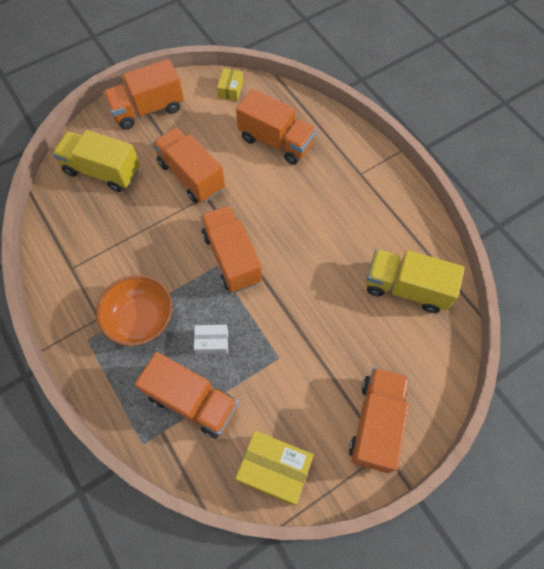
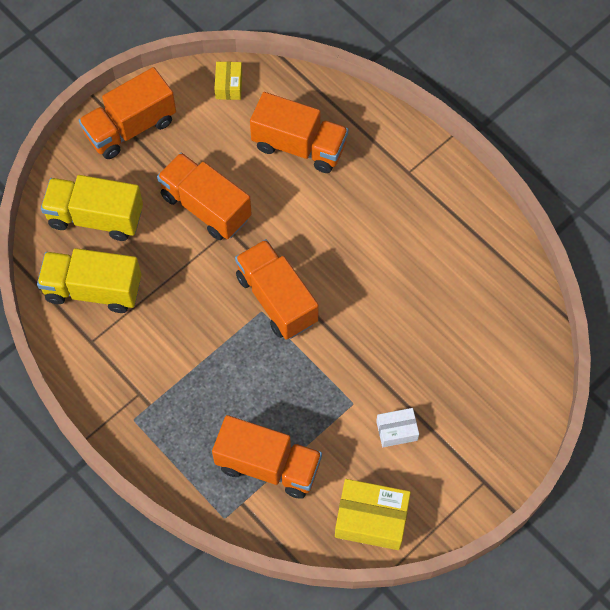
camera: 10 degrees left, 0 degrees up
(140, 319) = (188, 387): orange bowl -> none
(212, 342) = (275, 399): white box -> white box (396, 430)
(376, 423) = (471, 454): orange truck -> none
(406, 288) = (482, 302): yellow truck -> yellow truck (93, 289)

